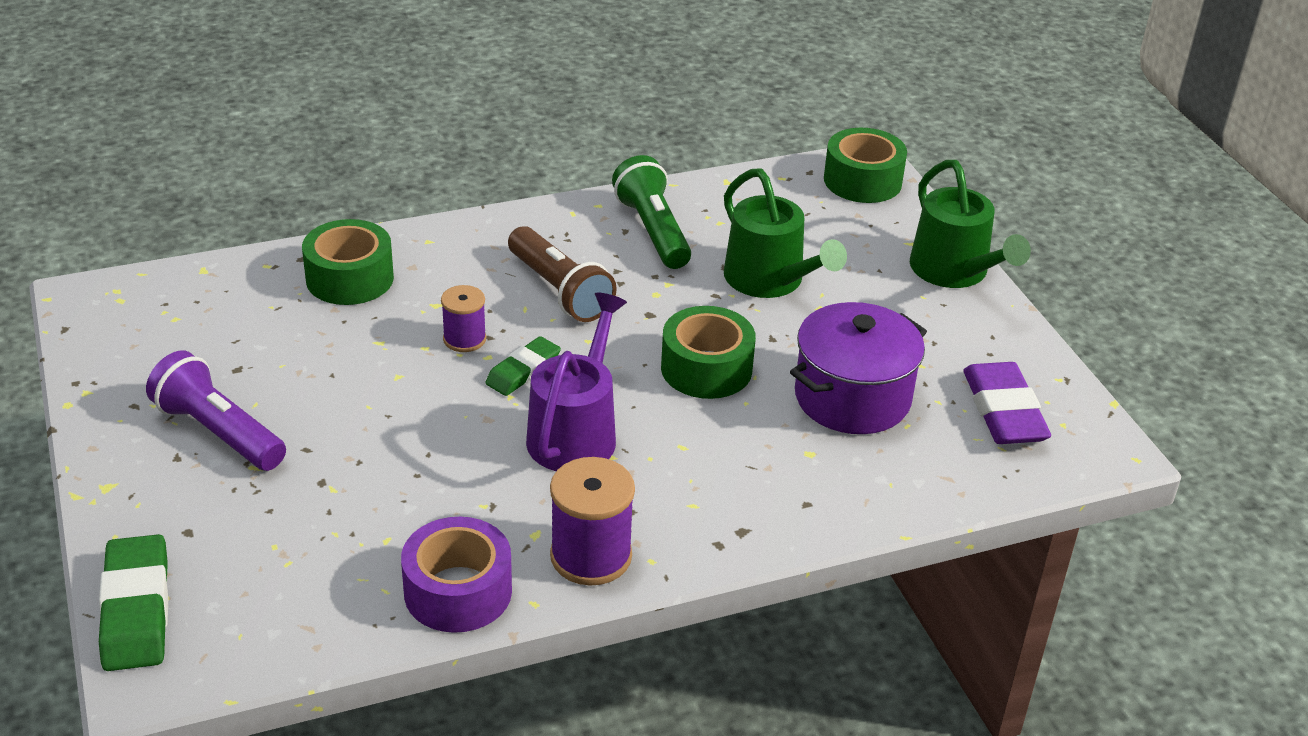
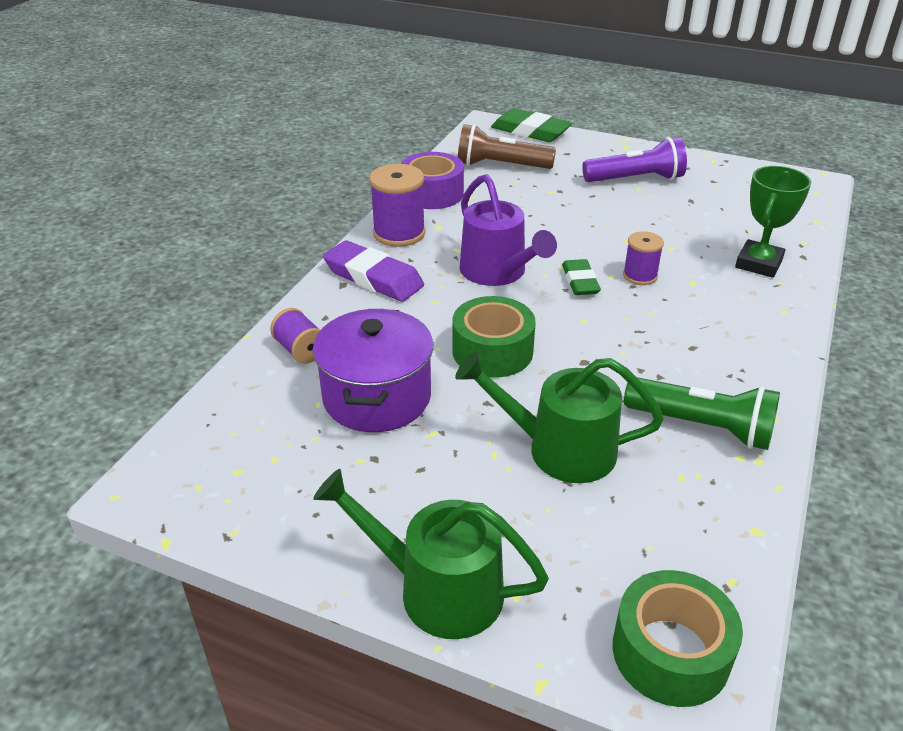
camera: 135 degrees right, 0 degrees up
(350, 278) = (758, 264): green tape -> green trophy
(560, 291) = (658, 336): brown flashlight -> brown flashlight (500, 166)
(869, 483) = (301, 350): none -> purple spool
(1004, 411) = (256, 464): purple eraser -> purple eraser (373, 277)

